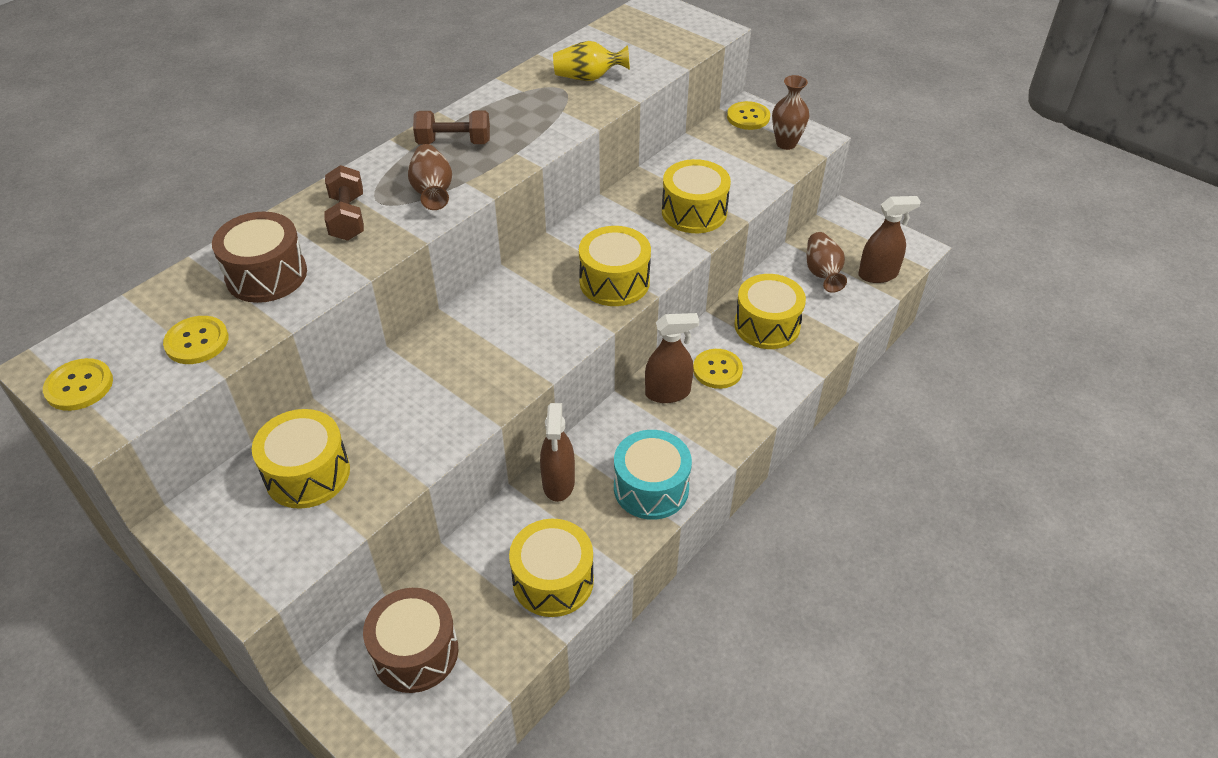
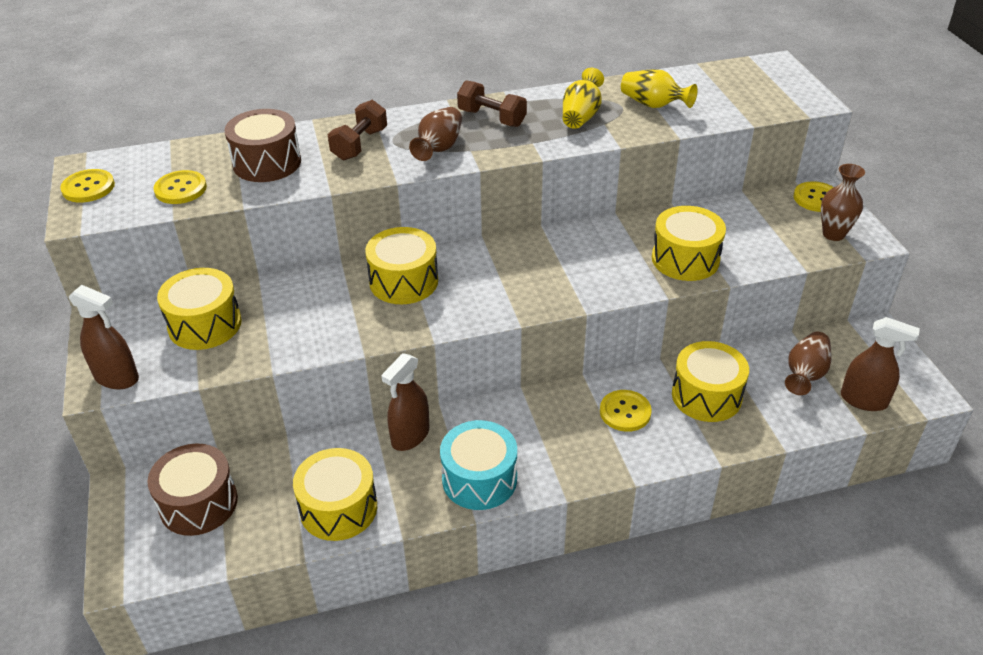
camera: 35 degrees right, 5 degrees down
(535, 111) = (581, 116): none -> yellow vase
(614, 282) = (559, 287): yellow drum -> yellow drum (404, 281)
(668, 393) = (563, 410): brown spray bottle -> brown spray bottle (117, 378)

